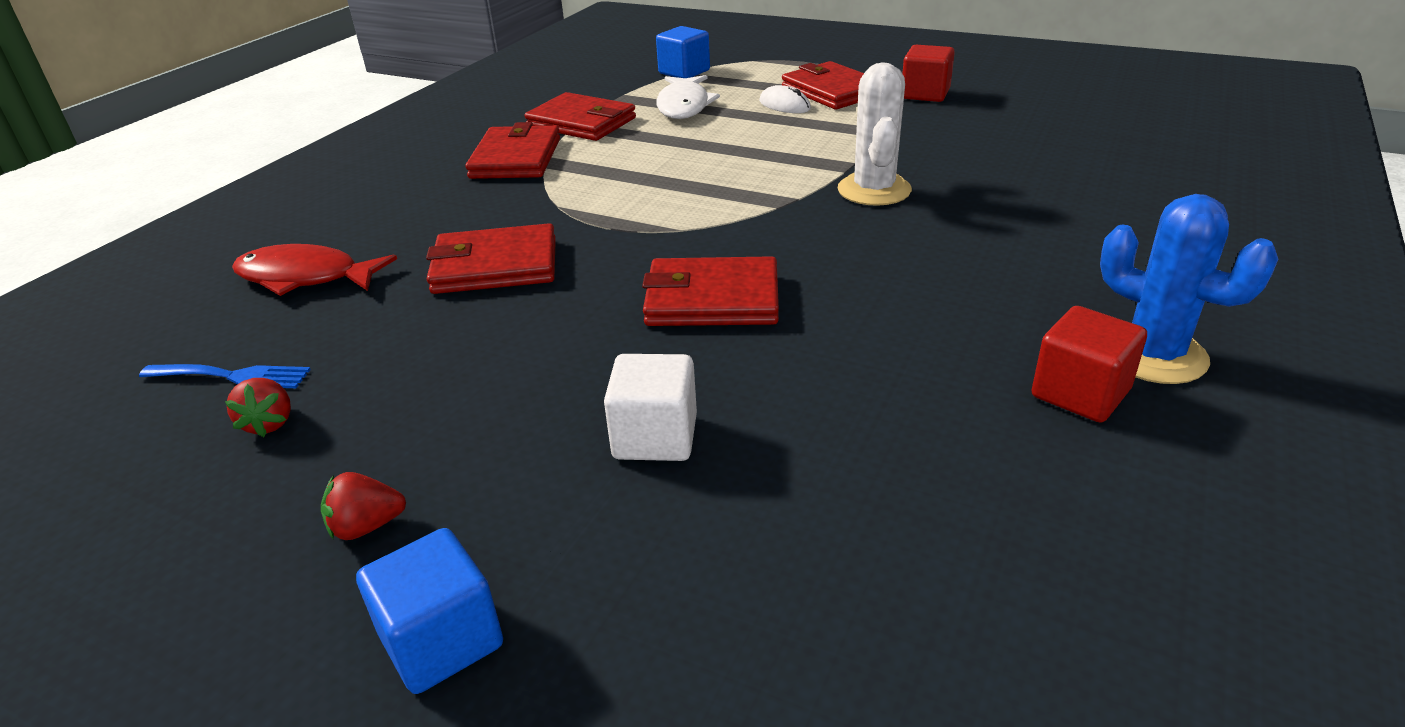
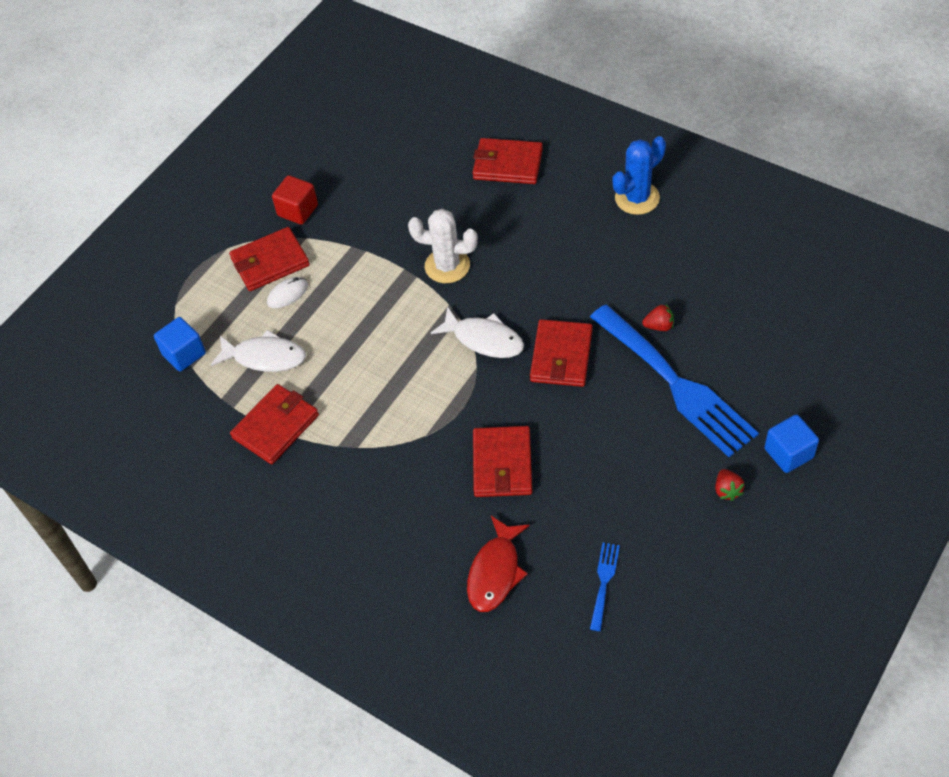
camera: 80 degrees left, 20 degrees up
(269, 423) = (649, 550): red strawberry -> red strawberry (659, 326)
(516, 158) = (335, 467): red wallet -> red wallet (507, 164)
(655, 437) = (676, 384): white cube -> blue fork
(736, 230) = (484, 339): none -> white fish
(1080, 393) = (661, 230): red cube -> none

